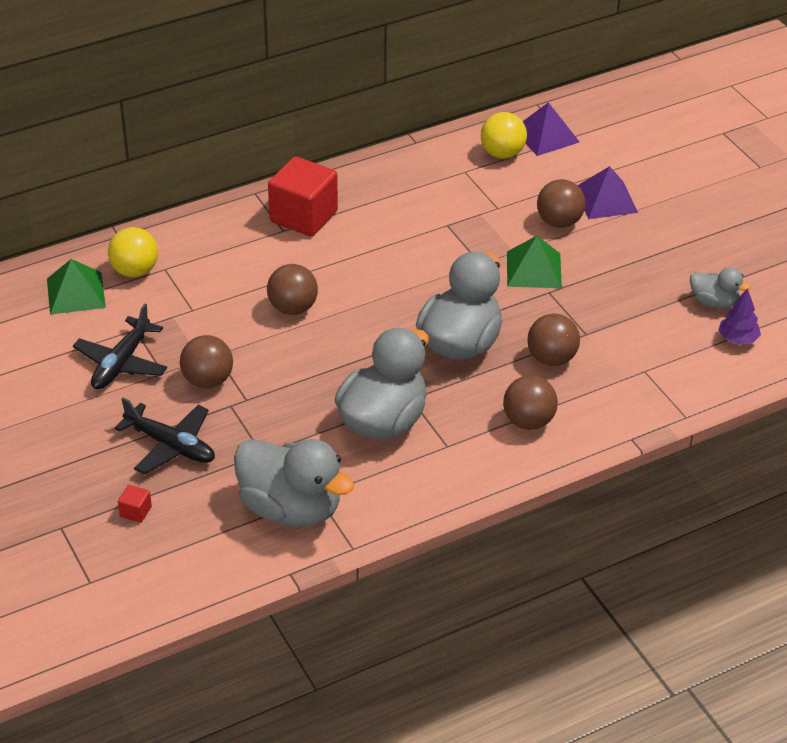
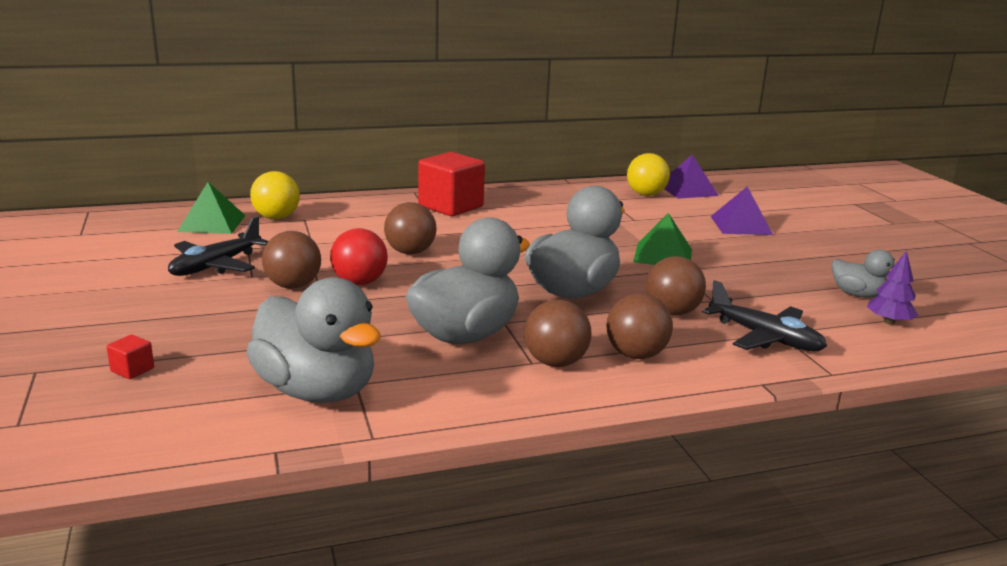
camera: 10 degrees right, 20 degrees down
(171, 446) = (217, 325): black plane -> black plane (765, 337)
(265, 364) = (359, 282): none -> red ball
(559, 222) = (693, 232): brown ball -> brown ball (555, 362)

